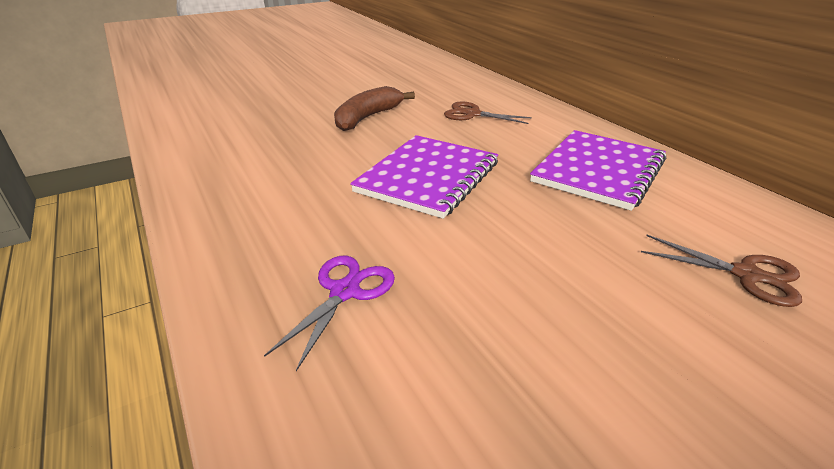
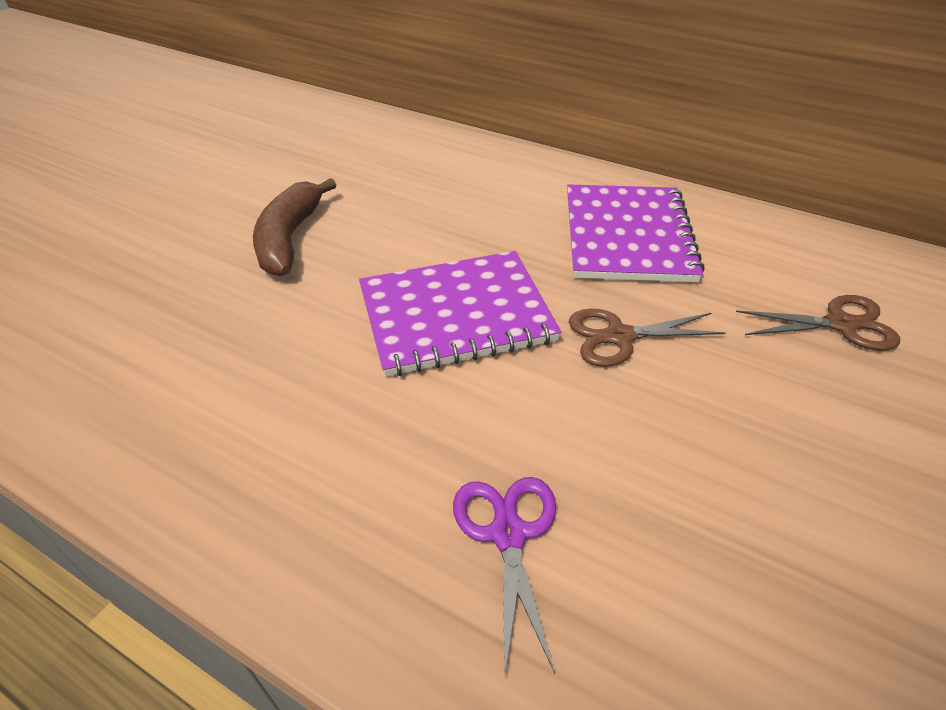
camera: 30 degrees left, 10 degrees up
(428, 177) = (456, 315): purple notebook -> purple notebook turned 75 degrees clockwise
(472, 114) = (423, 190): brown scissors -> brown scissors (619, 337)

